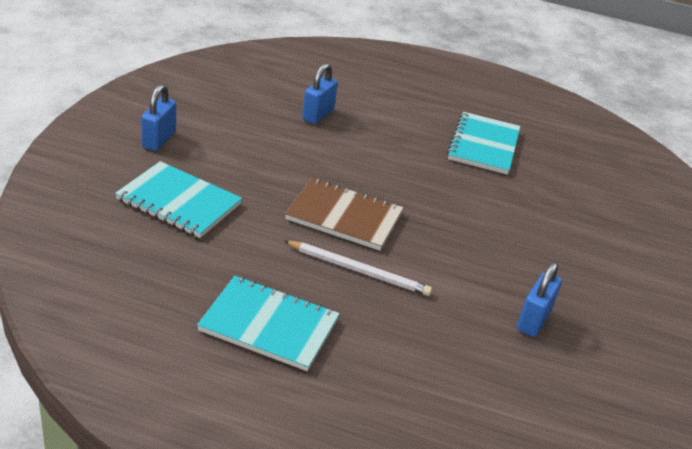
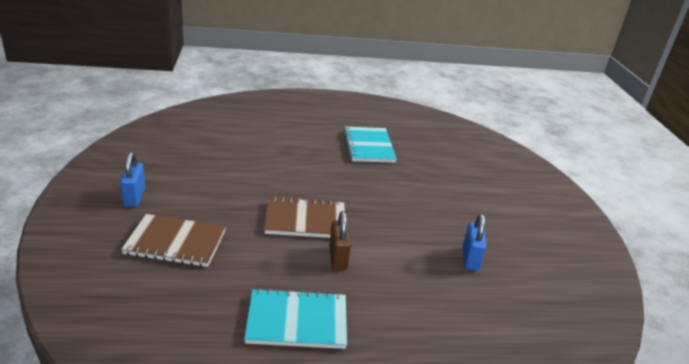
camera: 20 degrees left, 5 degrees down
(179, 202) = (175, 242): turquoise notebook -> brown notebook
(318, 115) = (246, 150): blue padlock -> none
(359, 271) = (338, 258): white pencil -> brown padlock

